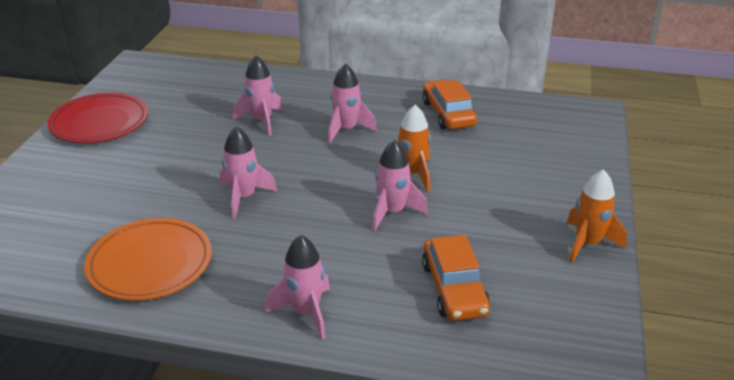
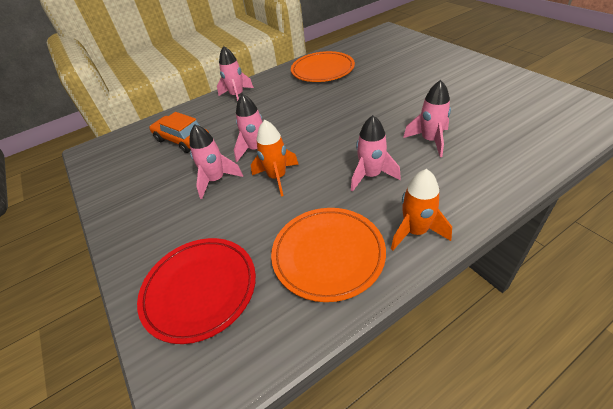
camera: 140 degrees right, 10 degrees up
(99, 123) = (492, 79): red plate -> red plate (200, 289)
(244, 197) = (340, 105): pink rocket -> pink rocket (216, 180)
(448, 113) = (328, 255): orange car -> orange plate
(587, 243) = (119, 210): orange rocket -> orange rocket (415, 231)

